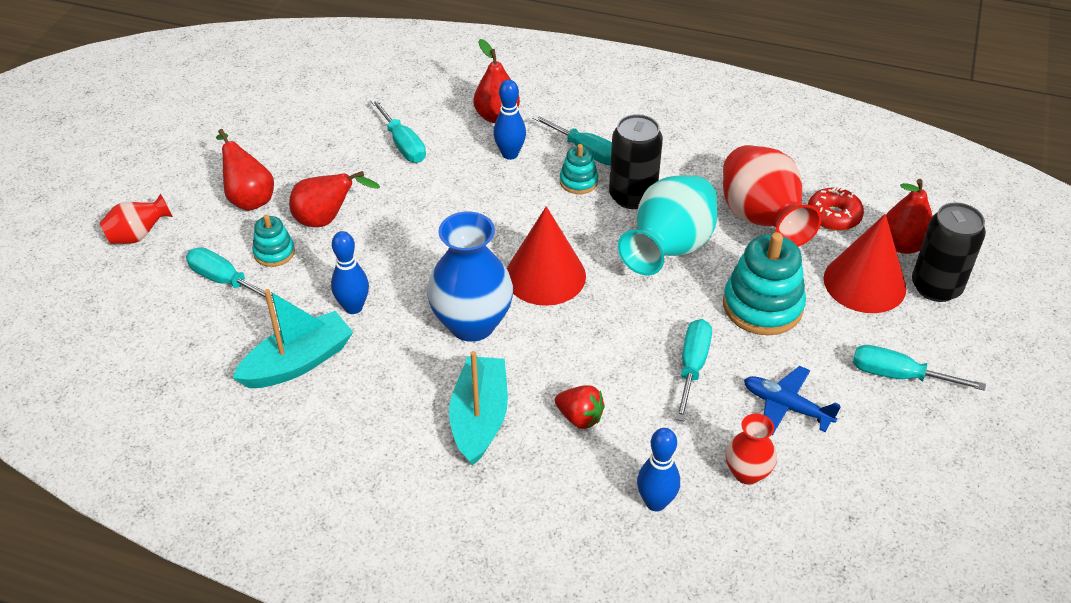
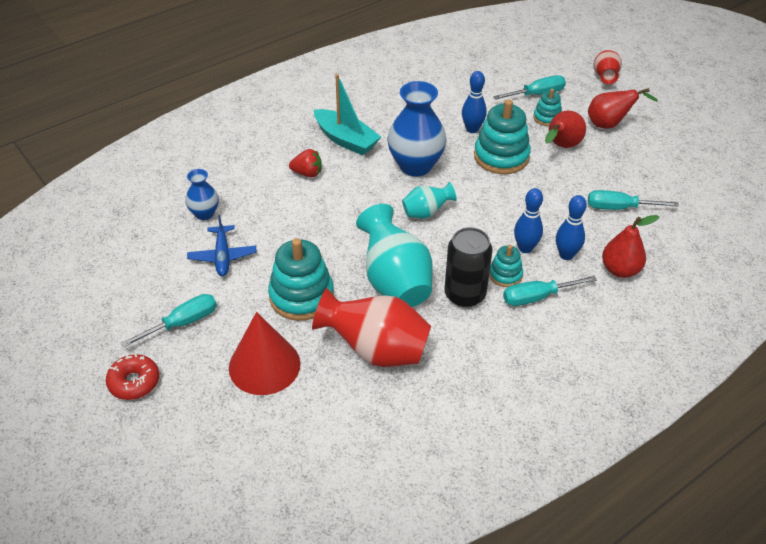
camera: 125 degrees right, 0 degrees up
(298, 362) = (448, 98): turquoise boat -> none
(389, 259) = (501, 156): none -> turquoise stacking toy
(545, 275) = (426, 212): red cone -> turquoise vase
(580, 417) = (307, 173): red strawberry -> red strawberry turned 150 degrees counterclockwise
(655, 502) = (229, 172): blue bowling pin -> blue bowling pin (525, 248)
(692, 367) = (291, 234): turquoise screwdriver -> none
(747, 473) = (204, 214): red vase -> blue vase
(786, 406) = (222, 256): blue plane -> blue plane turned 105 degrees clockwise
(833, 216) = (340, 398): red donut -> red donut (134, 382)
(902, 245) = (273, 418): red pear -> none
(936, 287) = (219, 405): black can -> none

